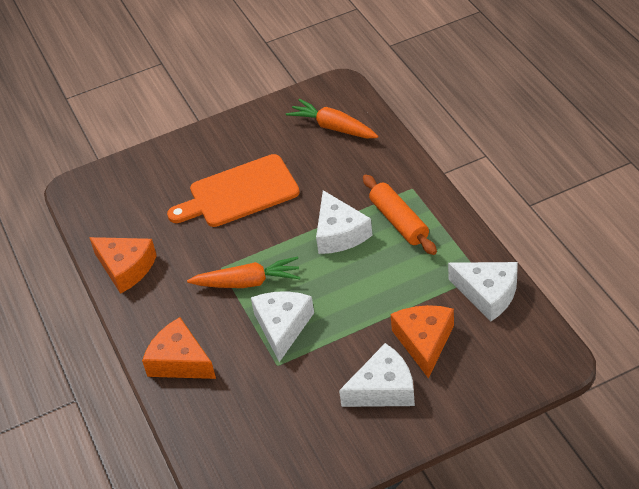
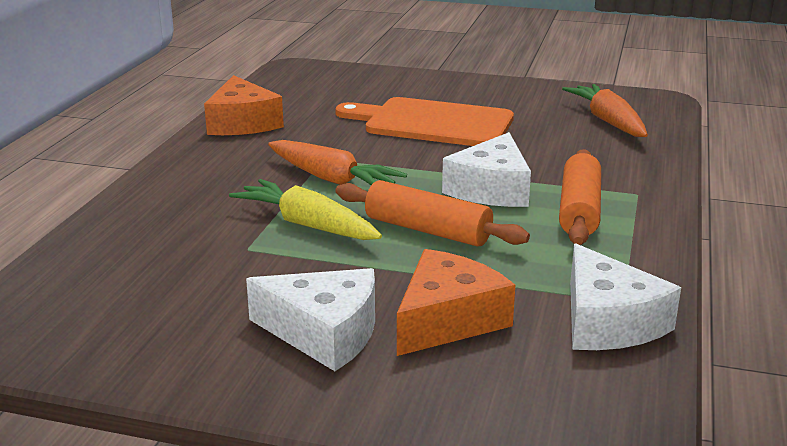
camera: 35 degrees right, 20 degrees down
(180, 361) = (166, 198): orange cheese -> none
(282, 327) = (307, 224): white cheese -> yellow carrot
(346, 288) = (427, 230): none -> orange rolling pin

